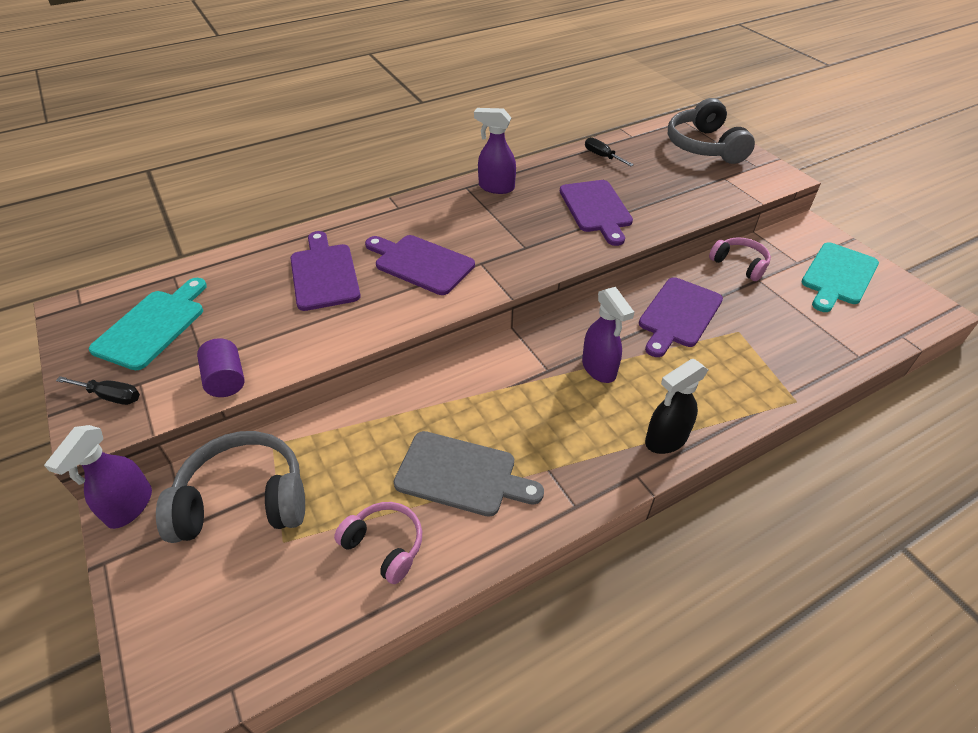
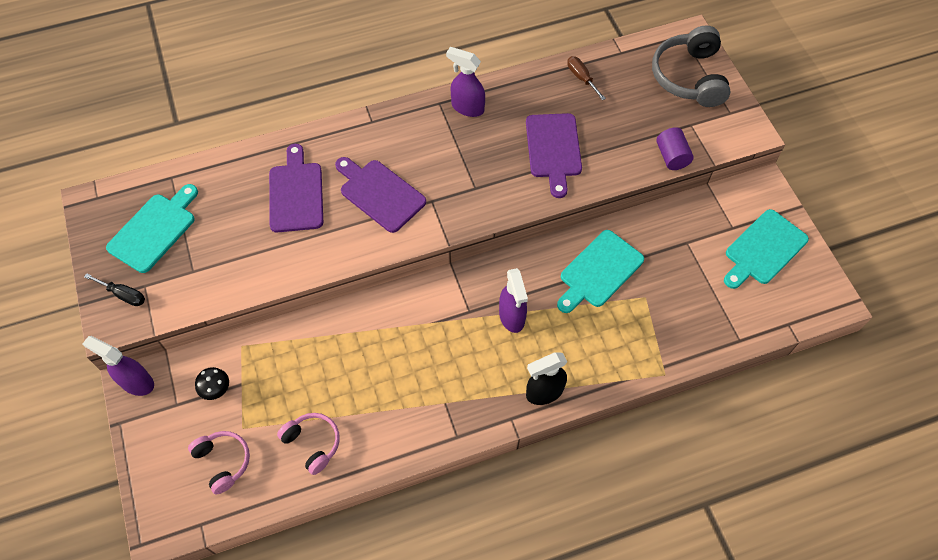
camera: 10 degrees right, 15 degrees up
(129, 507) = (136, 382): purple spray bottle -> purple spray bottle turned 90 degrees clockwise
(226, 380) = (209, 293): purple cylinder -> purple cylinder (672, 156)
(243, 500) = (217, 390): grey headphones -> black mushroom
(461, 475) = (378, 396): grey cutting board -> none
(602, 156) = (581, 78): black screwdriver -> brown screwdriver
(678, 315) = (599, 271): purple cutting board -> turquoise cutting board
(739, 264) = (677, 222): pink headphones -> pink headphones (223, 462)

